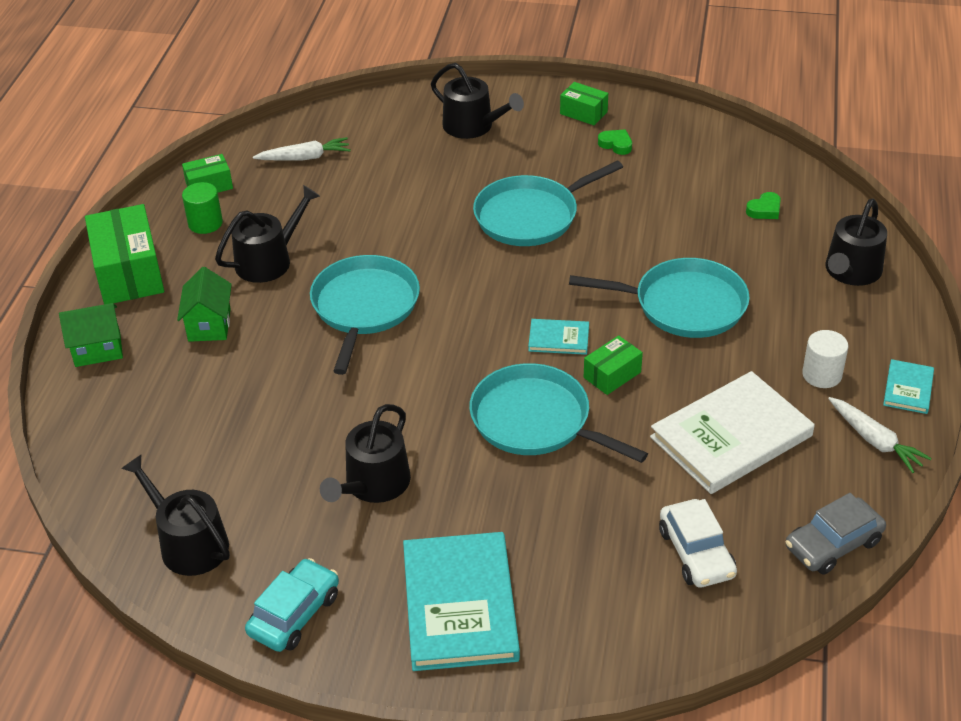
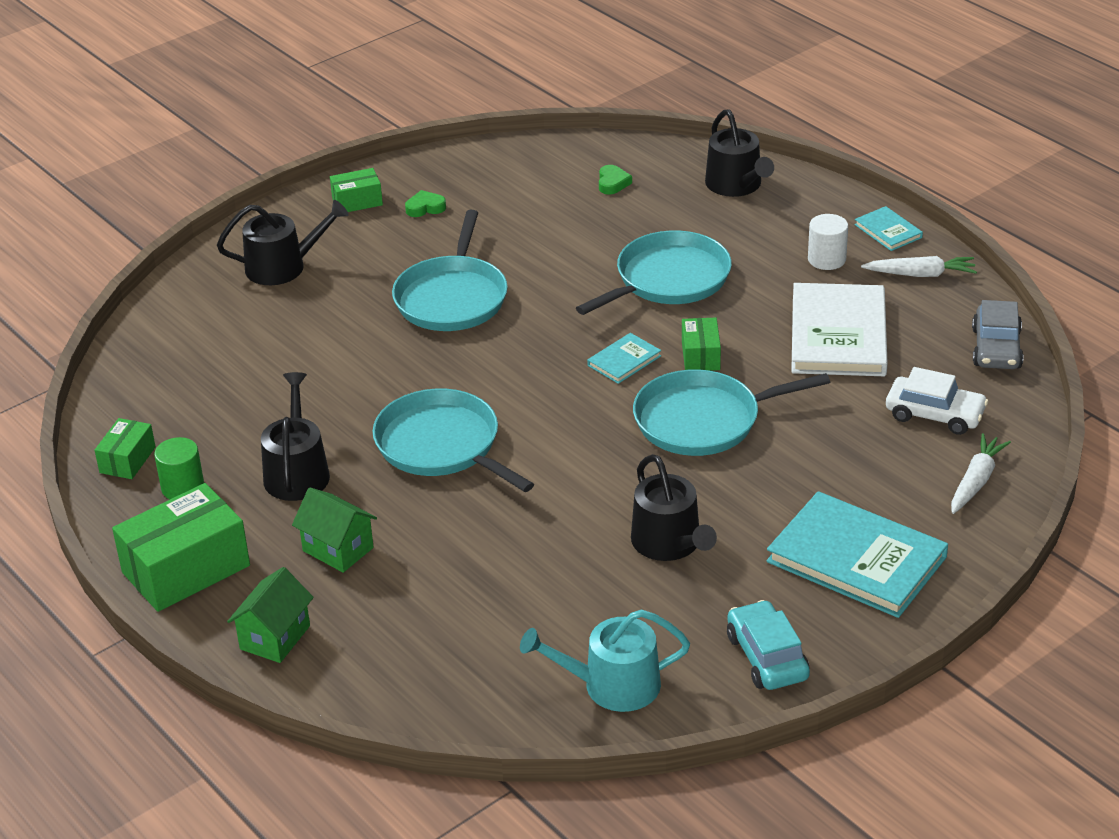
camera: 50 degrees left, 5 degrees down
(129, 272) = (186, 569): green box -> green box turned 60 degrees counterclockwise
(188, 543) = (612, 685): black watering can -> turquoise watering can
(304, 158) = (176, 382): white carrot -> white carrot (976, 481)

